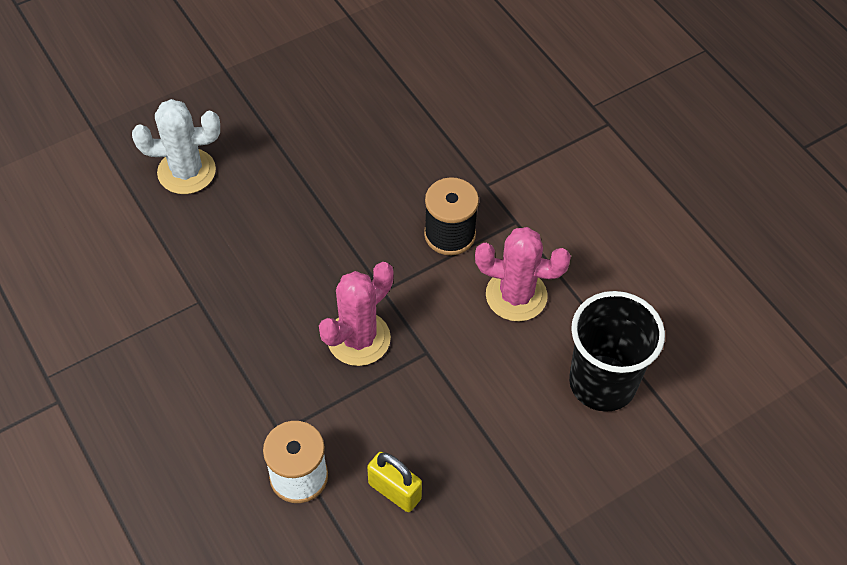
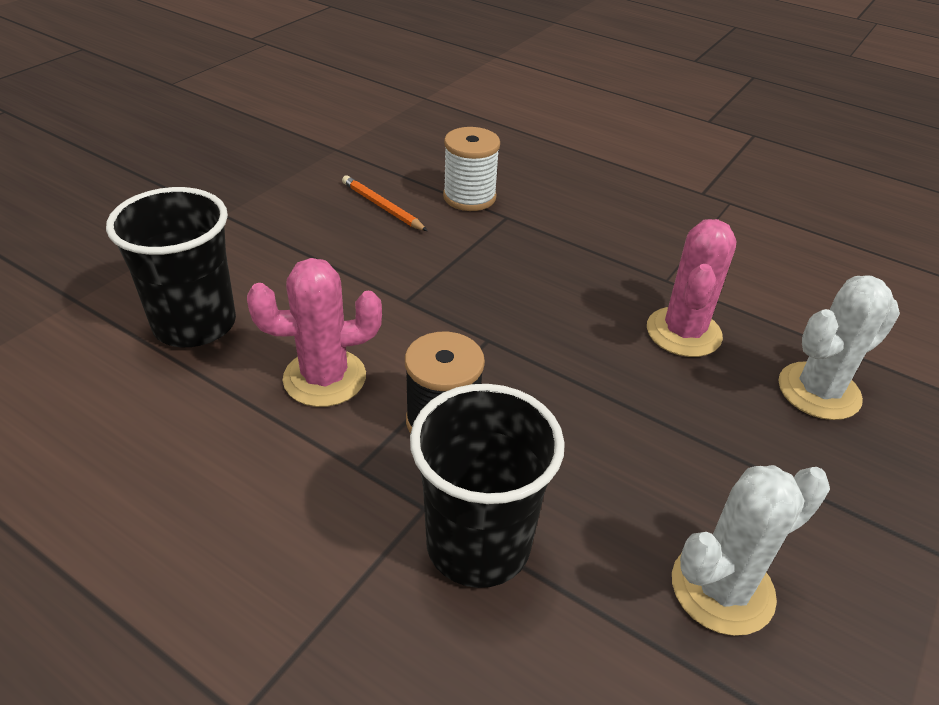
camera: 155 degrees right, 15 degrees down
(354, 95) = (722, 588): none -> white cactus
(358, 339) = (484, 292): pink cactus -> pink cactus (683, 332)
(394, 491) = (382, 206): yellow padlock -> orange pencil
(466, 155) = (478, 544): none -> black cup

